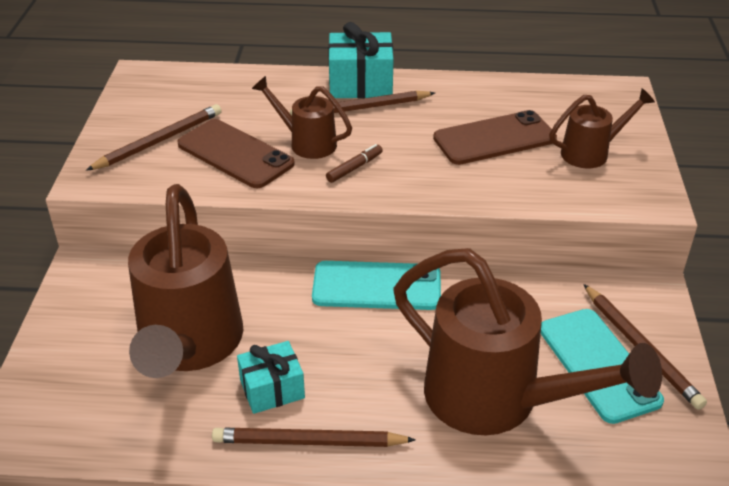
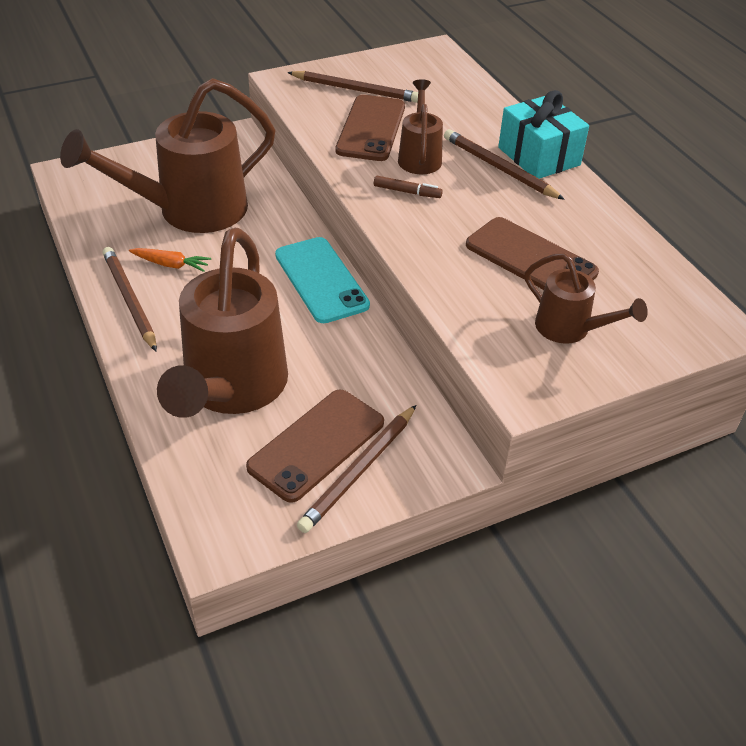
camera: 60 degrees right, 5 degrees up
(272, 389) = (171, 264): turquoise gift -> orange carrot
(598, 364) = (316, 444): turquoise phone -> brown phone

